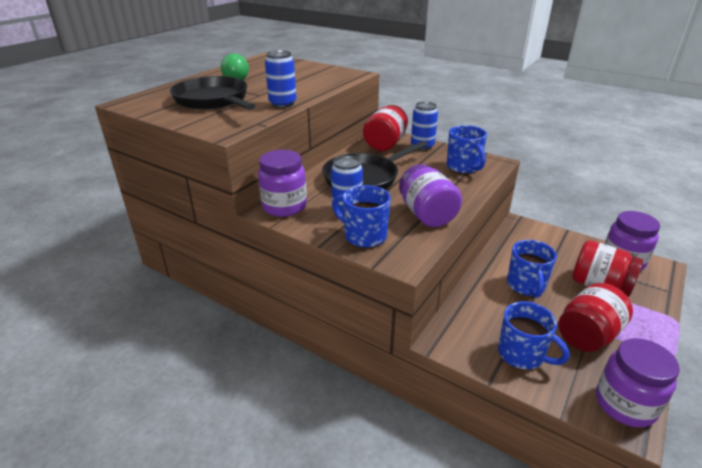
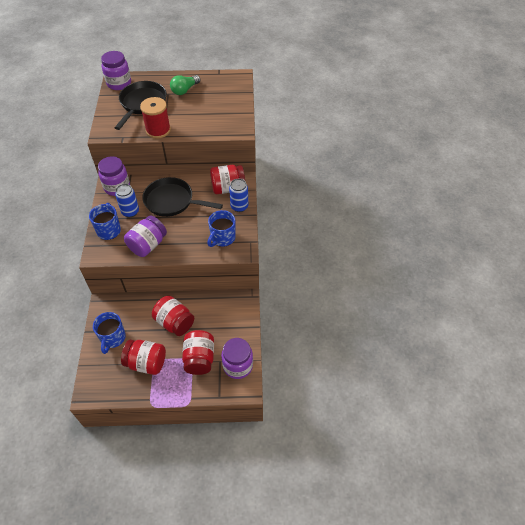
camera: 55 degrees right, 20 degrees up
(282, 104) = (158, 130): blue can -> red spool
(526, 286) = (175, 323): blue mug -> red jar
(624, 404) = (100, 389): purple jar -> purple jar (119, 83)

